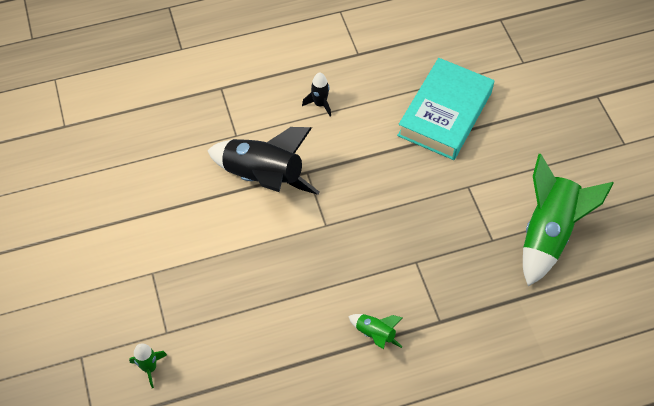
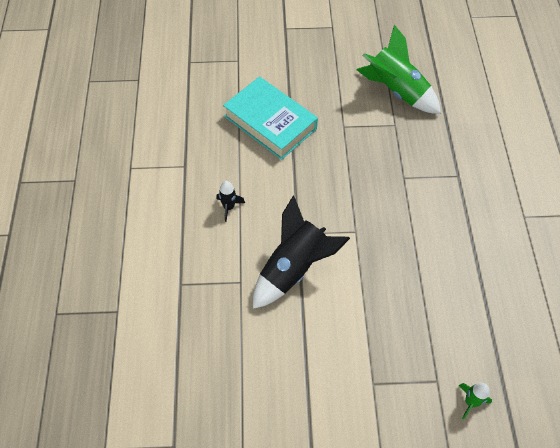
camera: 75 degrees left, 0 degrees up
(375, 334) = (463, 220): green rocket -> none

